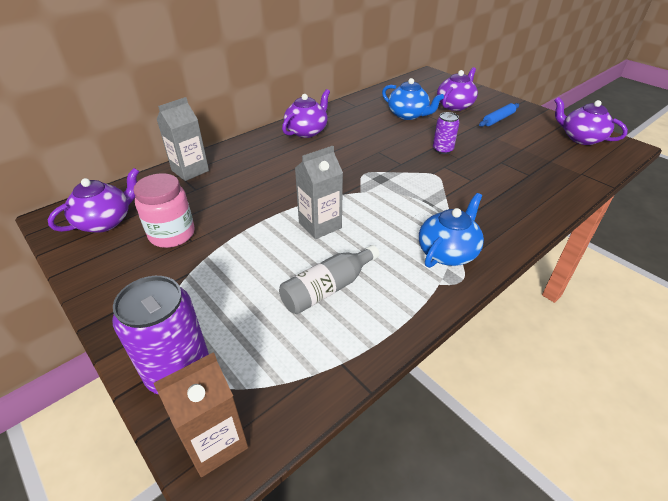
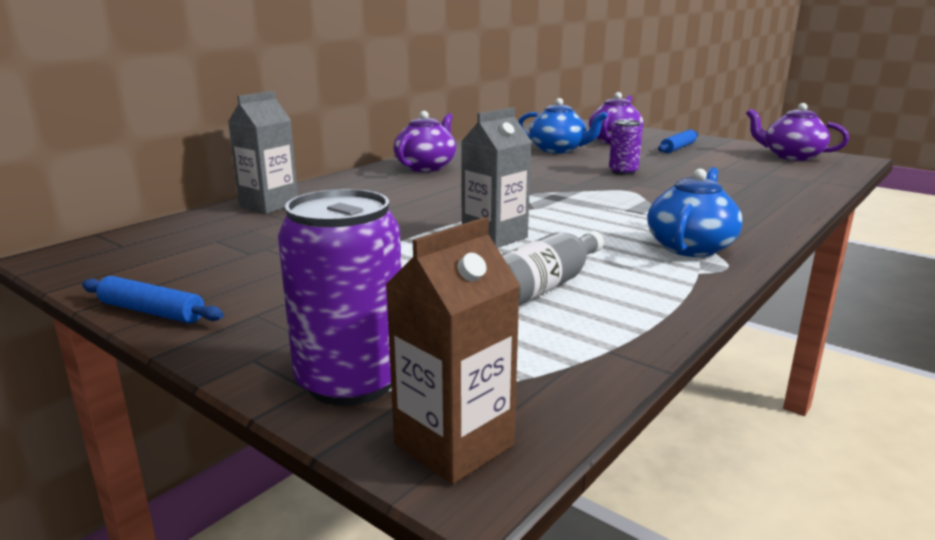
camera: 10 degrees left, 20 degrees down
(89, 284) = (152, 311): none -> blue rolling pin
(105, 221) = (152, 254): purple teapot -> none
(172, 234) = (270, 259): pink jar -> none

